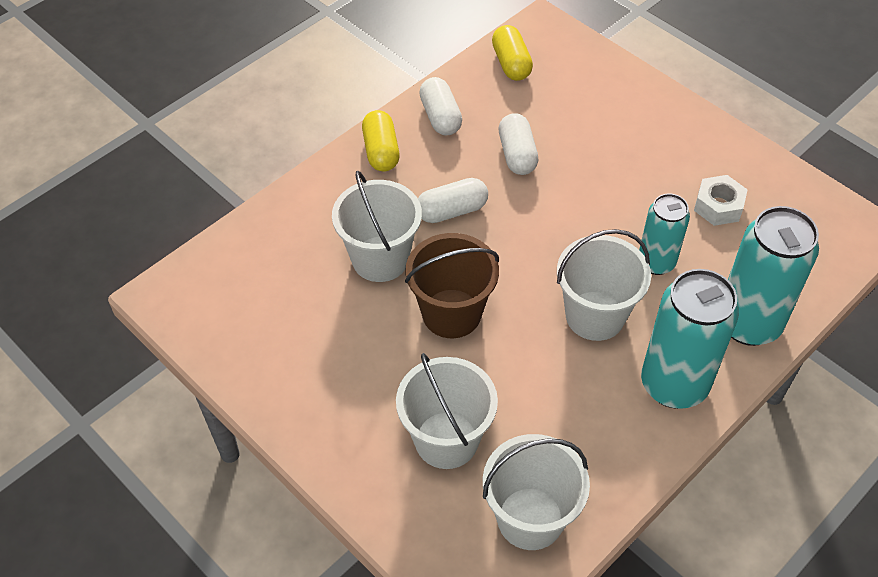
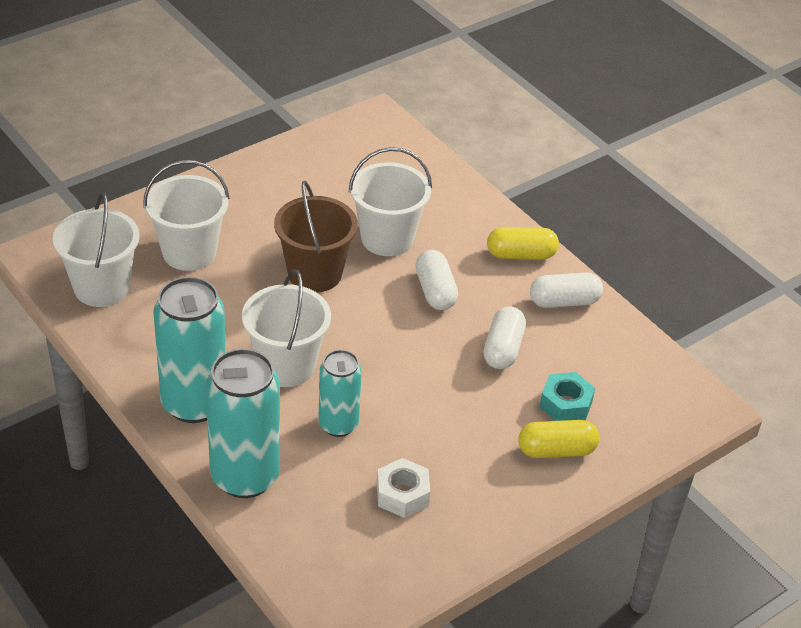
camera: 95 degrees right, 10 degrees down
(511, 64) = (642, 368): yellow capsule -> yellow capsule (556, 450)
(517, 154) = (503, 349): white capsule -> white capsule turned 75 degrees counterclockwise
(571, 109) = (565, 404): none -> turquoise nut

